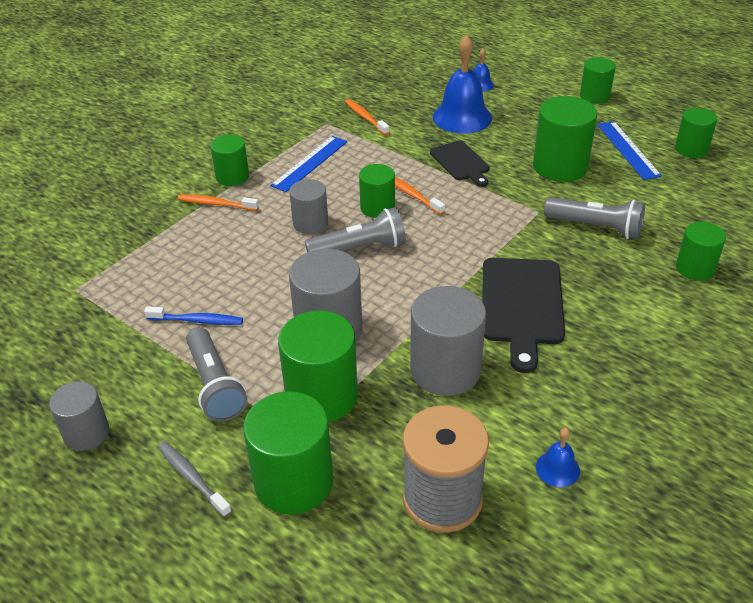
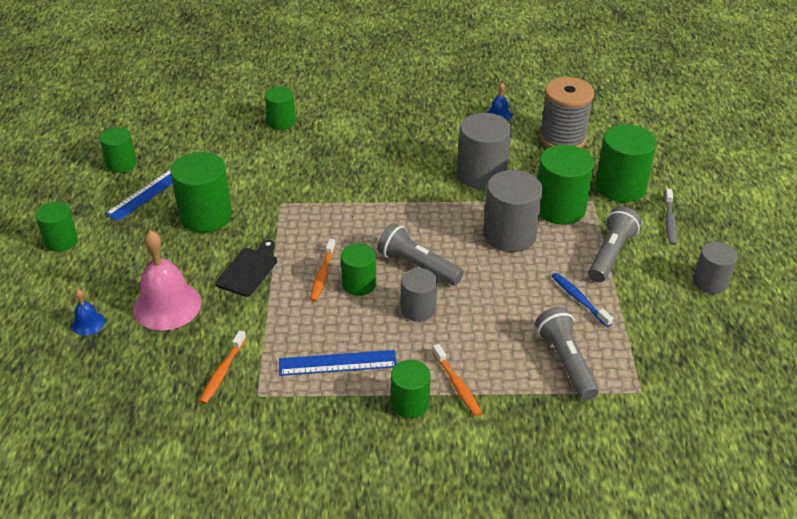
camera: 130 degrees left, 0 degrees up
(462, 117) = (167, 305): blue bell -> pink bell
(522, 305) = (393, 170): black cutting board -> none
(596, 227) = (275, 171): grey flashlight -> grey flashlight (566, 361)

